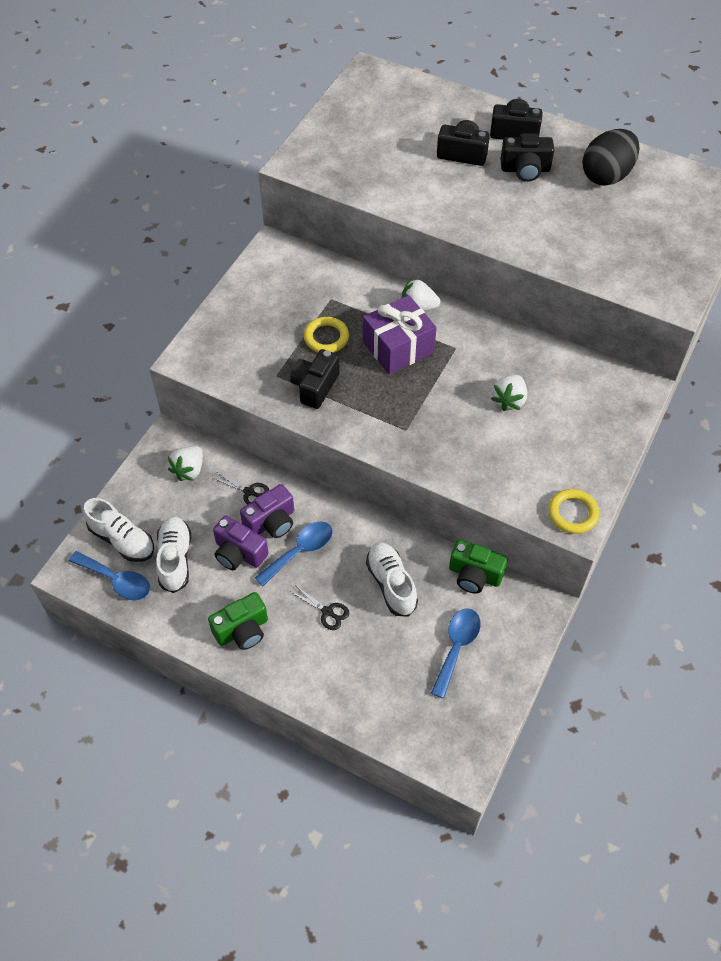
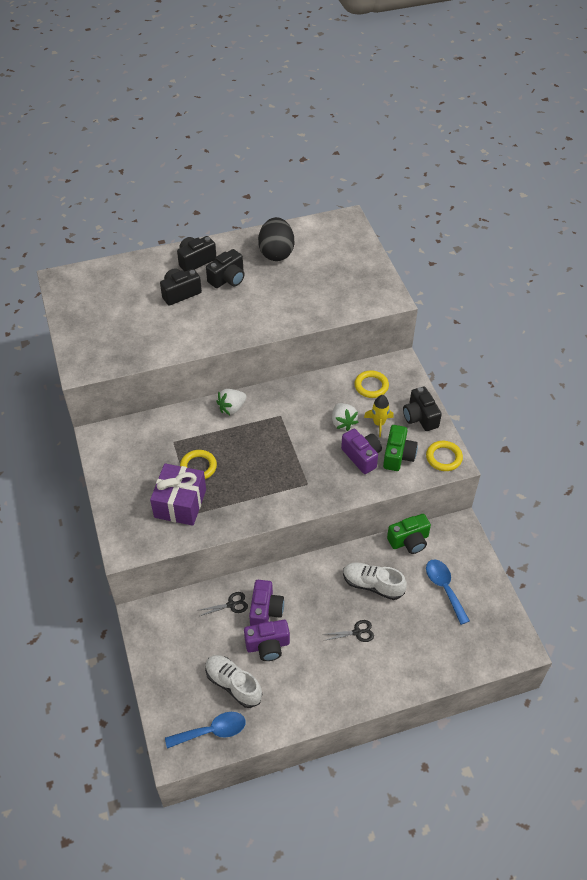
camera: 45 degrees left, 5 degrees down
(122, 540) = (186, 704): white shoe -> none
(189, 470) = (178, 624): white strawberry -> none
(242, 630) = (322, 687): green camera -> green camera (398, 456)
(300, 551) = (302, 612): blue spoon -> none
(315, 387) = (226, 501): black camera -> black camera (420, 417)
(398, 347) = (248, 440): purple gift -> purple gift (180, 503)
(489, 446) = (362, 456): none -> purple camera
(544, 428) = (379, 423): none -> yellow rocket
(581, 387) = (371, 386): none -> yellow ring

